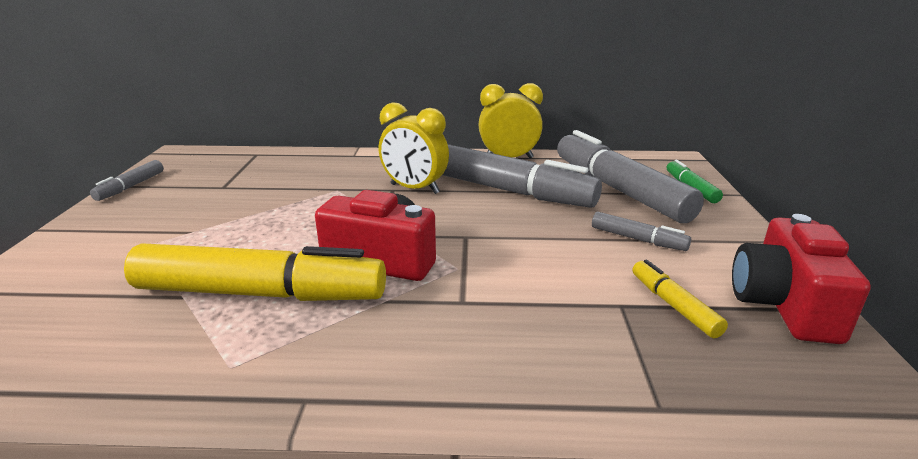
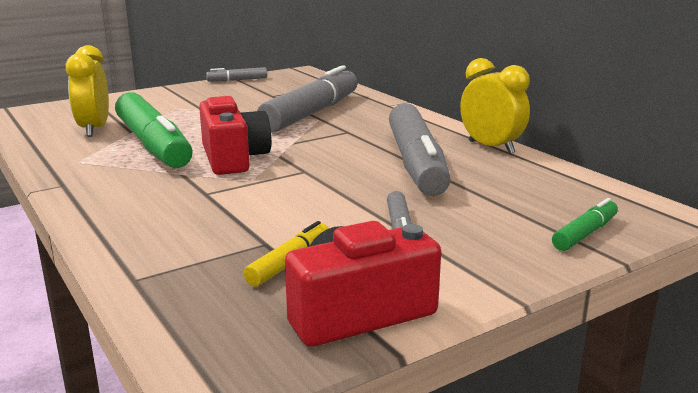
camera: 55 degrees right, 5 degrees down
(260, 294) = (153, 145): yellow marker -> green marker
(414, 189) = (360, 136): yellow clock -> yellow clock (94, 129)
(619, 189) = (507, 202): grey marker -> grey marker (312, 113)

